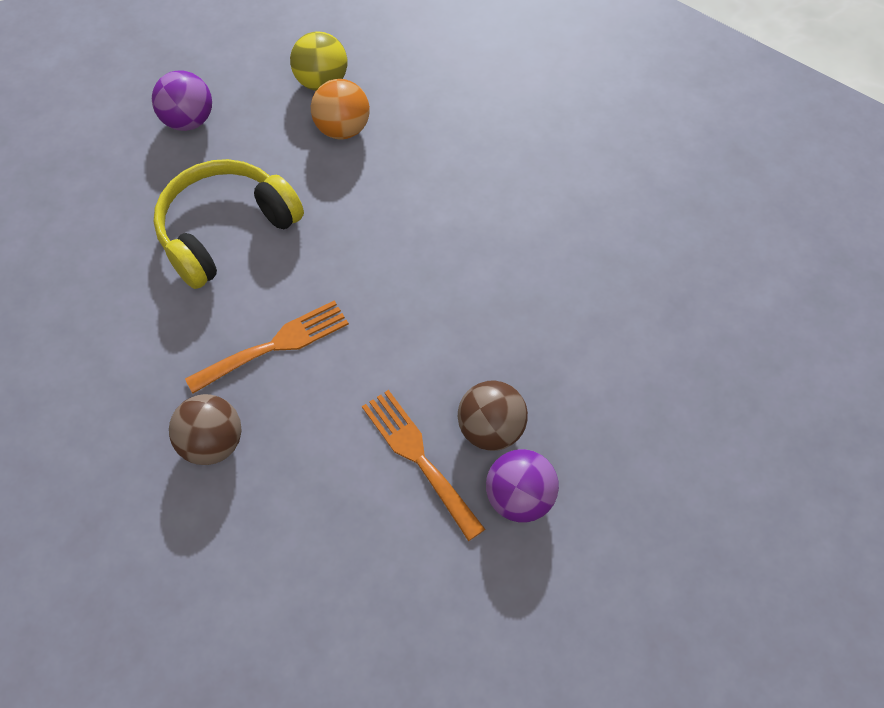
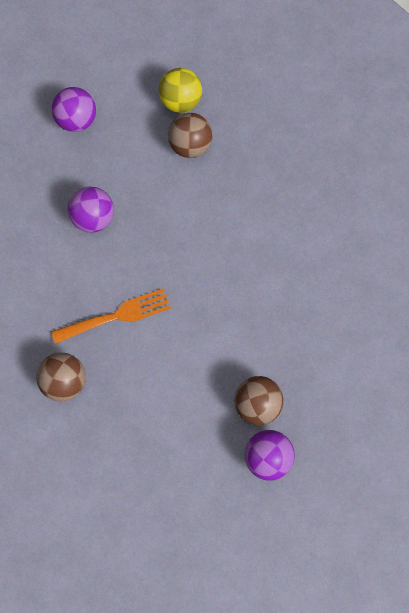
camera: 10 degrees right, 10 degrees up
(226, 231) = (93, 218): yellow headphones -> purple ball
(342, 129) = (190, 146): orange ball -> brown ball
(418, 458) = (203, 417): orange fork -> none

